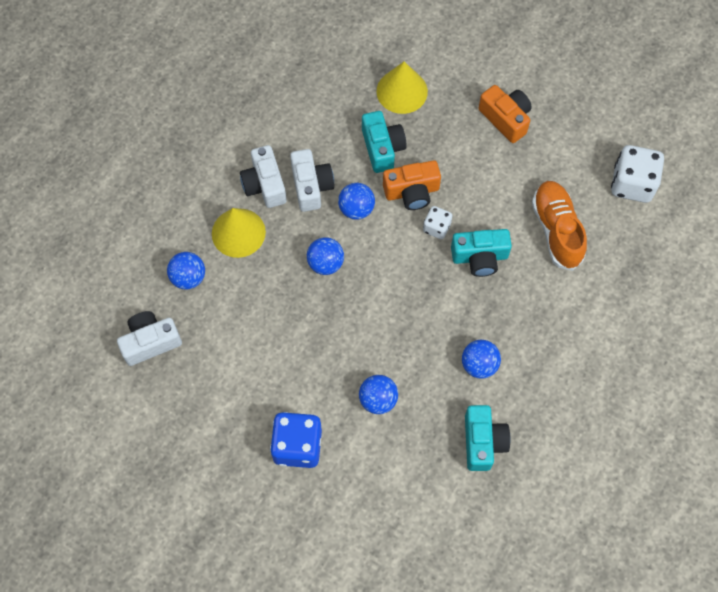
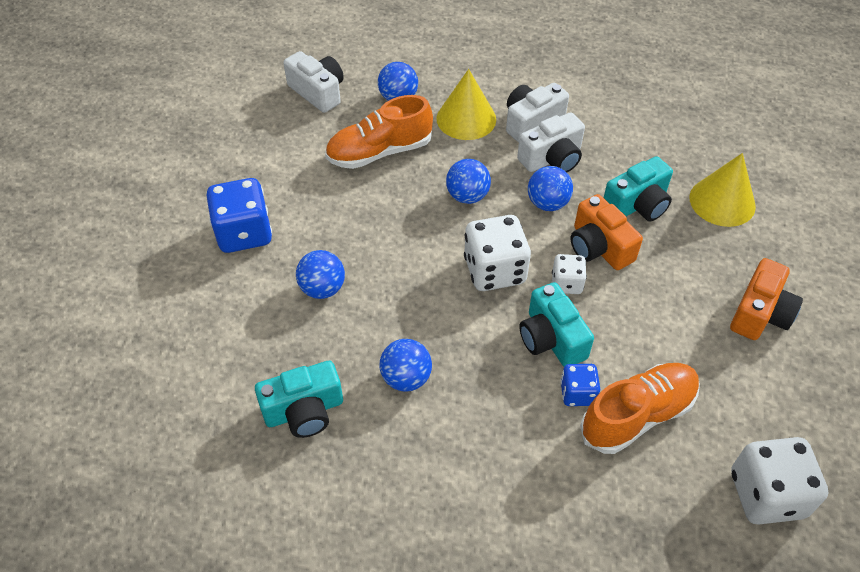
camera: 70 degrees right, 15 degrees down
(249, 313) = (379, 152): none -> orange shoe
(407, 271) = (494, 270): none -> white dice
(528, 259) = (577, 393): none -> blue dice

